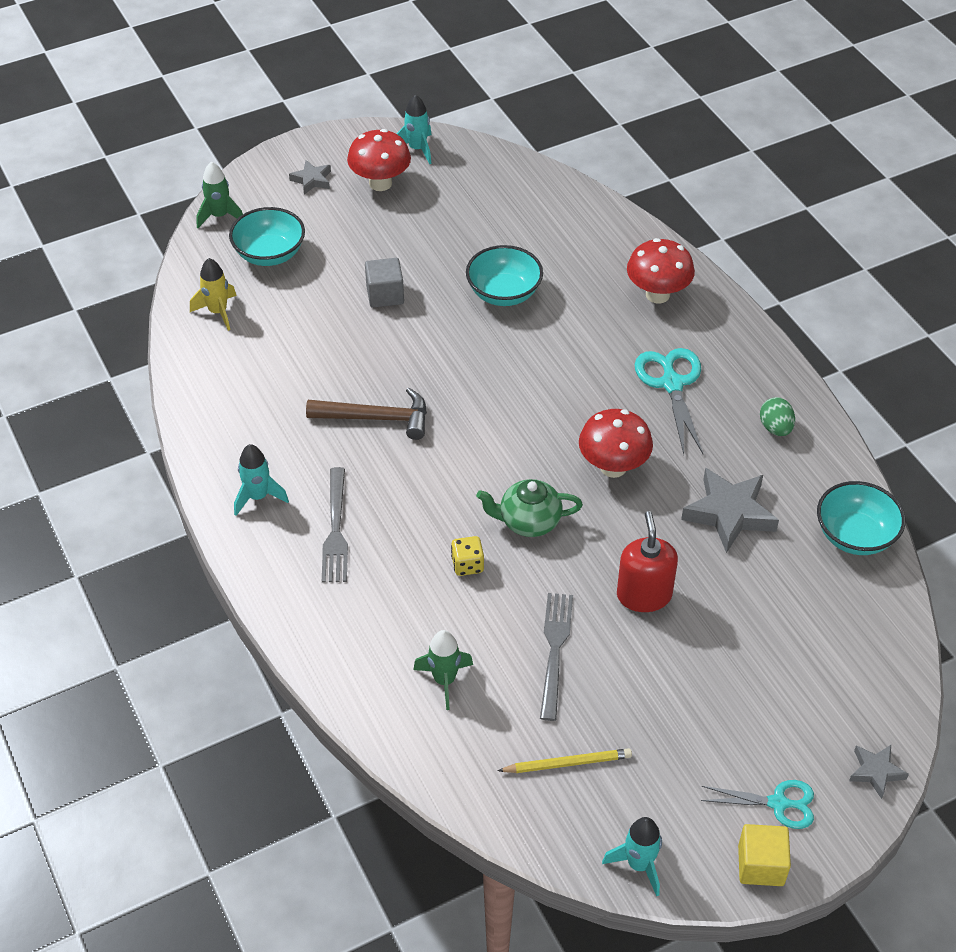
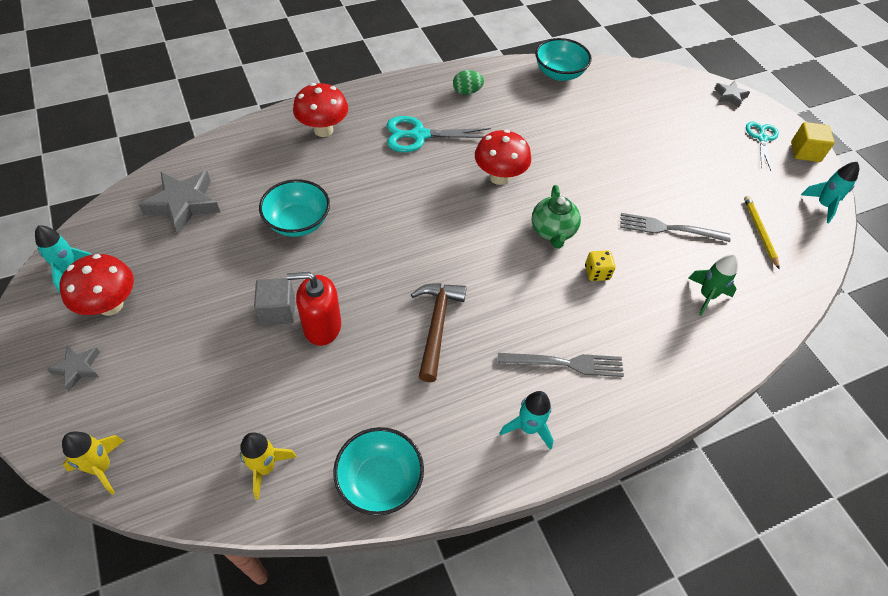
camera: 90 degrees left, 5 degrees up
(220, 216) = (102, 467): green rocket -> yellow rocket
(269, 254) = (186, 413): turquoise bowl -> turquoise bowl (380, 481)
(644, 595) = (615, 176): red soap dispenser -> red soap dispenser (322, 326)
(729, 513) = (542, 125): grey star -> grey star (183, 204)

